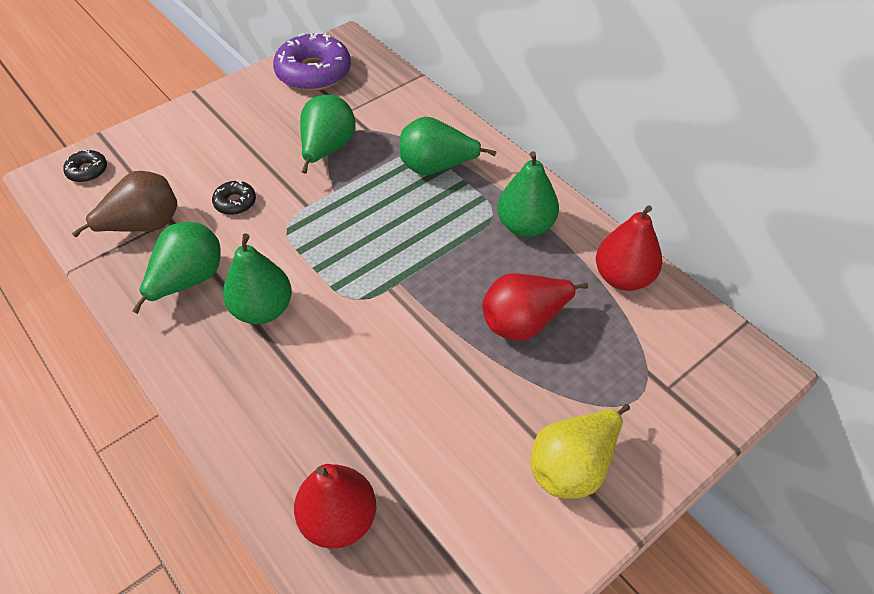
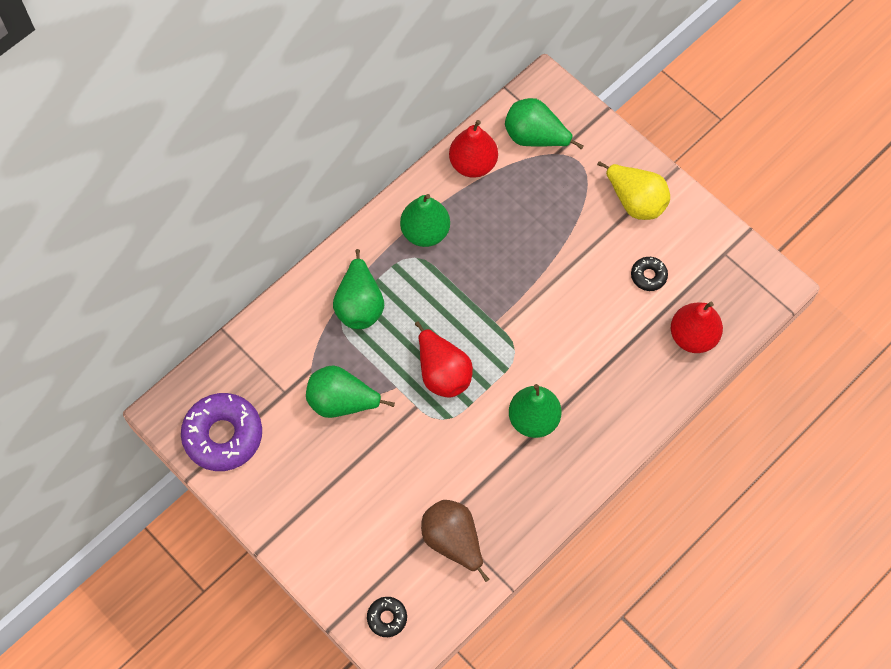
camera: 95 degrees left, 15 degrees up
(188, 281) = (511, 484): green pear -> green pear (535, 137)
(235, 202) = (418, 469): black donut -> black donut (648, 276)
(524, 322) = (523, 232): red pear -> red pear (442, 373)

